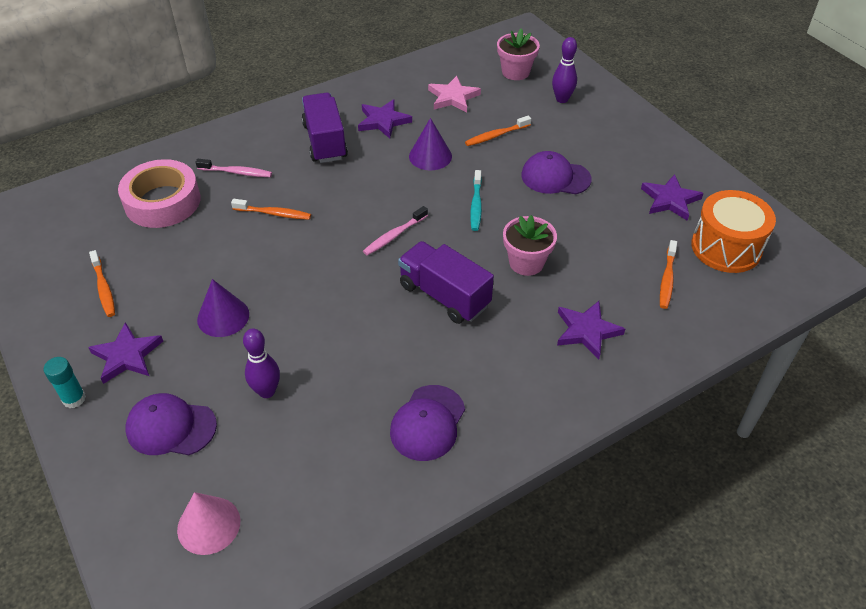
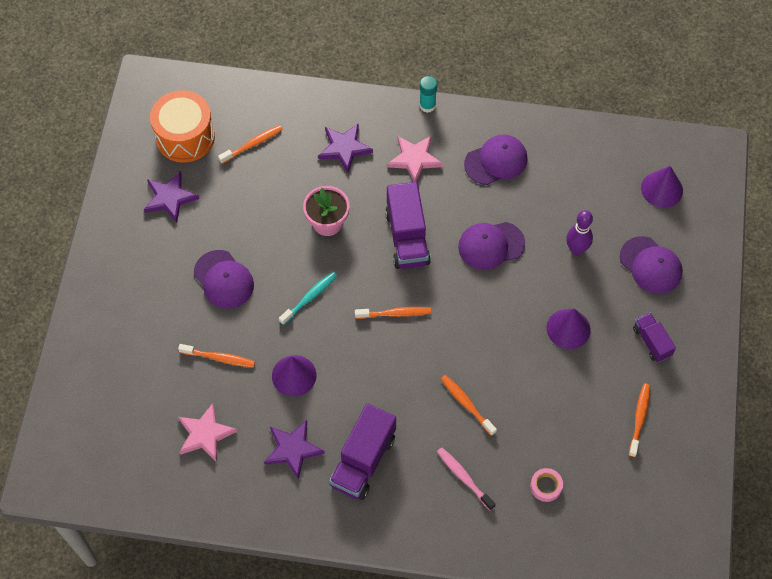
camera: 140 degrees left, 15 degrees up
(74, 399) = (702, 330): turquoise glue stick -> turquoise glue stick (427, 105)
(127, 355) = (651, 342): purple star -> purple truck
(162, 202) = (546, 486): pink tape -> pink tape, size x0.42
(208, 525) = (662, 189): pink cone -> purple cone
(358, 339) = (491, 245): none -> purple cap
(394, 235) = (395, 313): pink toothbrush -> orange toothbrush
(511, 367) = (414, 159): none -> pink star
(515, 72) = (117, 425): pink flower pot -> none
(562, 99) = (120, 358): purple bowling pin -> none

